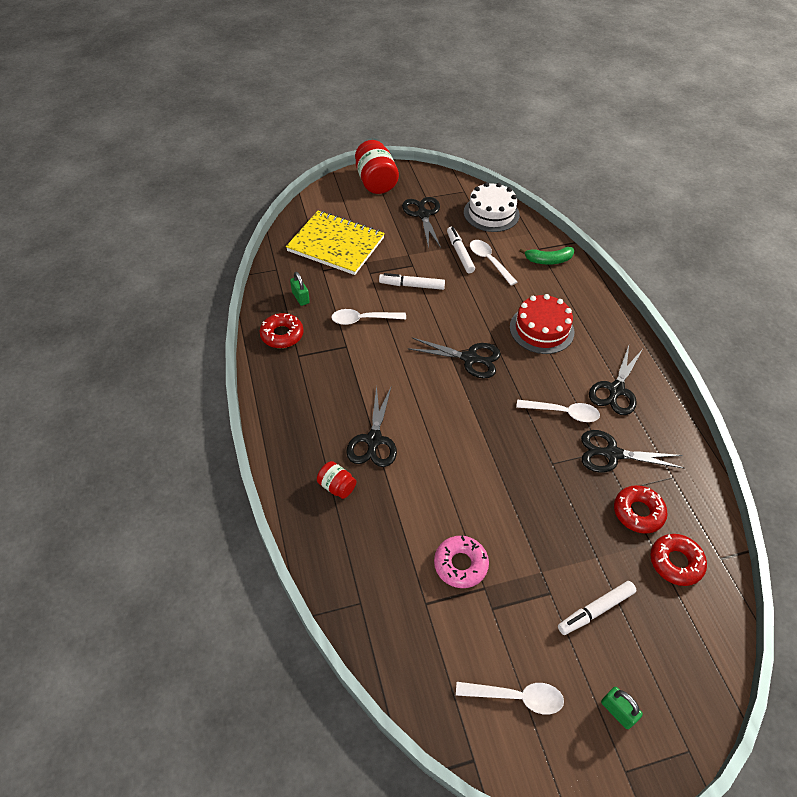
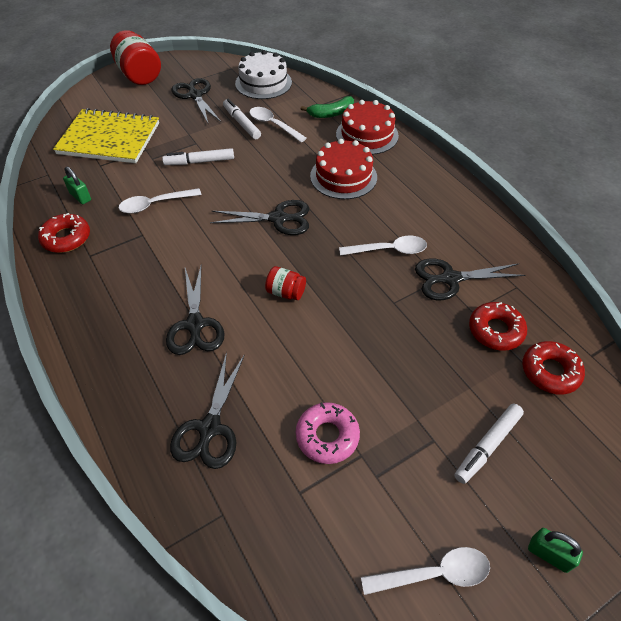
camera: 15 degrees left, 0 degrees up
(337, 486) = (164, 386): red jar -> red jar (286, 292)
(577, 290) = (367, 135): none -> red cake
(616, 390) = (434, 217): black scissors -> black scissors (210, 428)

